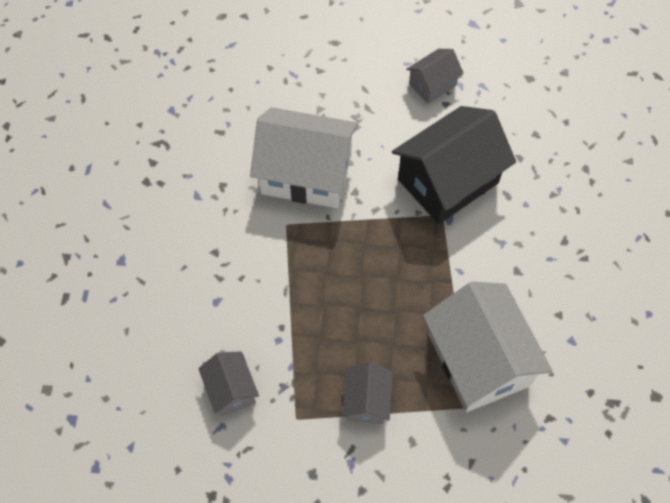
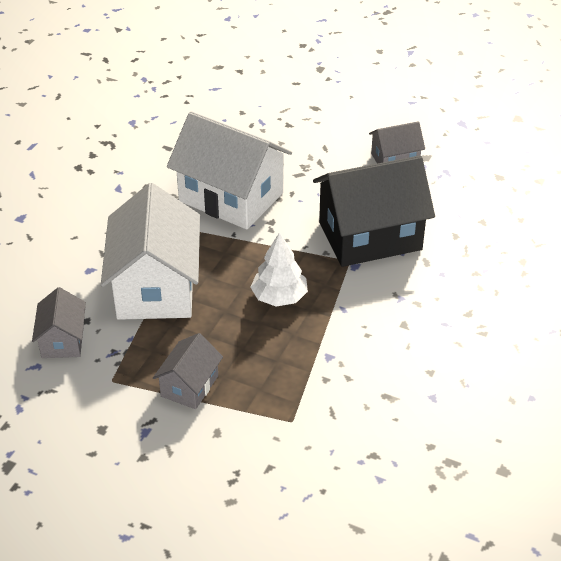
camera: 20 degrees right, 20 degrees down
(399, 276) = (279, 297): none -> white tree
(478, 360) = (323, 385): white house -> white house (156, 287)

